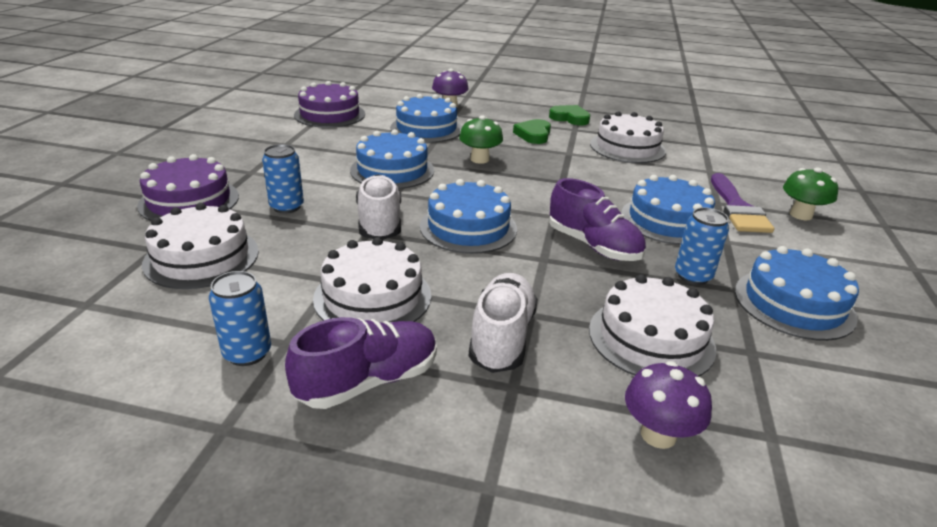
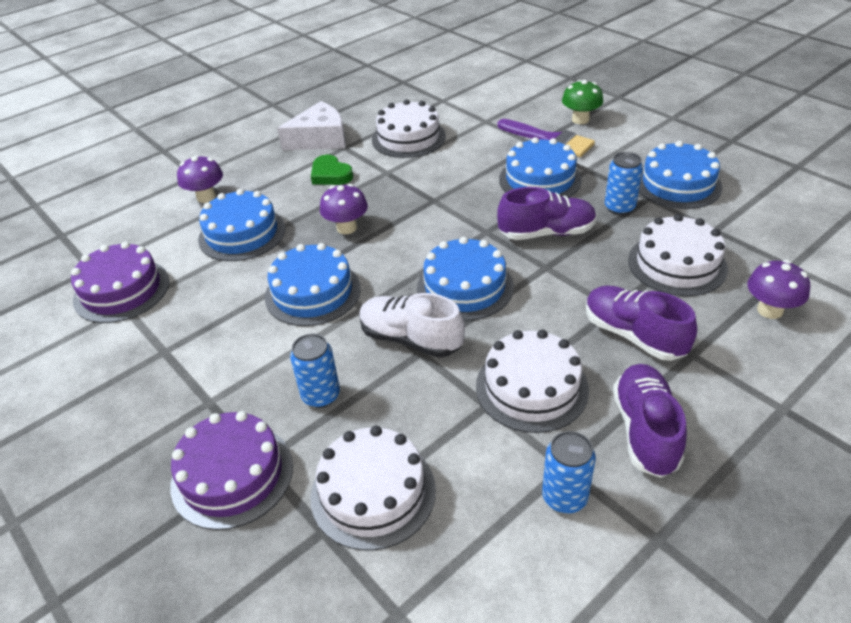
camera: 50 degrees left, 10 degrees up
(479, 159) = (347, 228): green mushroom -> purple mushroom
(502, 337) = (633, 335): white shoe -> purple shoe
(570, 118) = (320, 139): green heart -> white cheese

